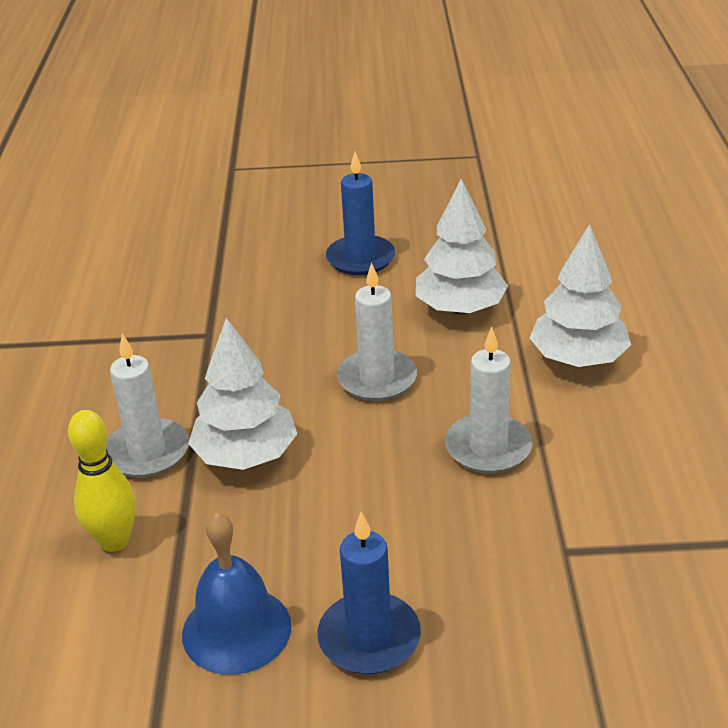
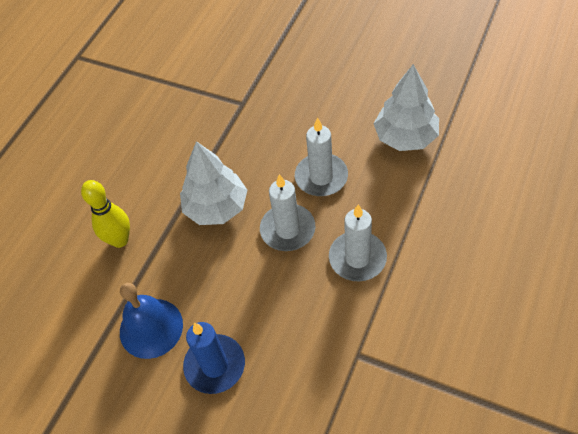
camera: 30 degrees right, 20 degrees up
(147, 452) = (165, 183): white candle -> white candle (287, 229)
(360, 258) = (366, 71): blue candle -> none
(578, 359) = (457, 208): white tree -> none

